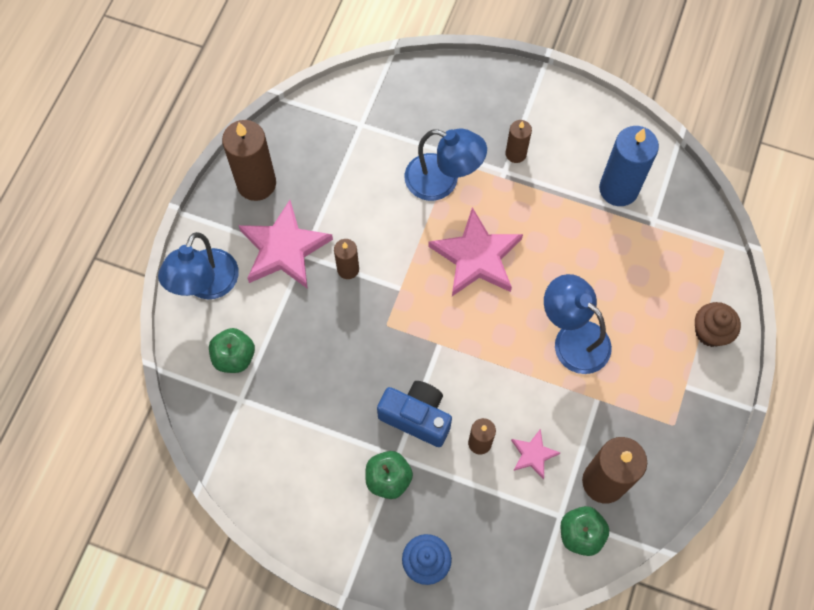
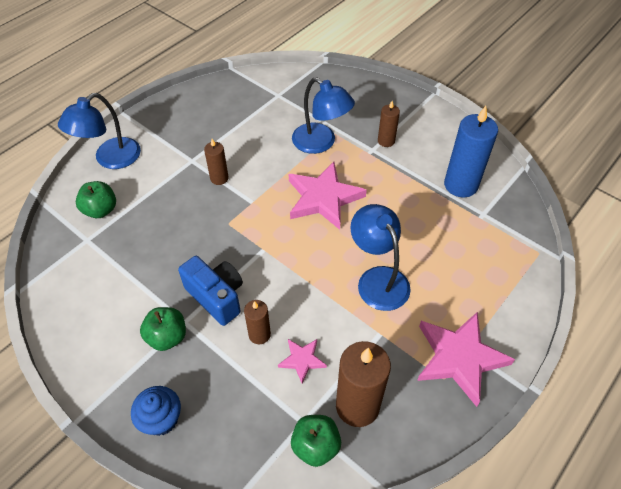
camera: 20 degrees right, 15 degrees down
(256, 183) = (184, 109): brown candle -> none
(284, 249) = (180, 152): pink star -> pink star (459, 358)
(710, 332) = (506, 312): brown cupcake -> none

